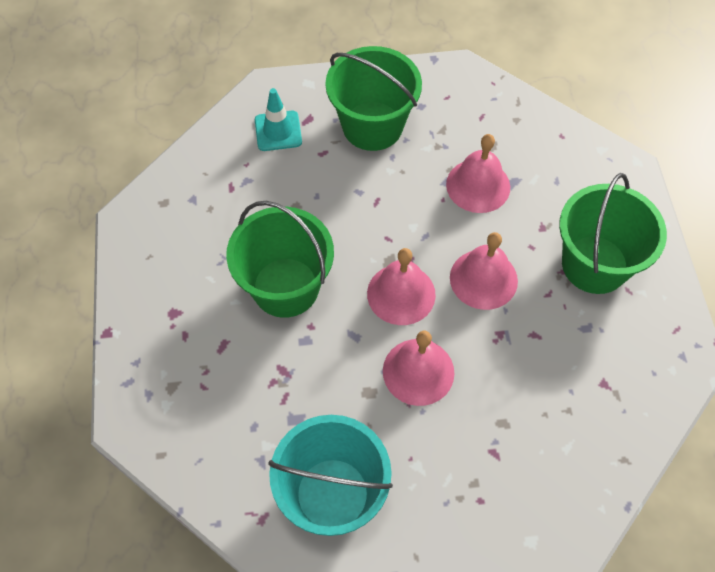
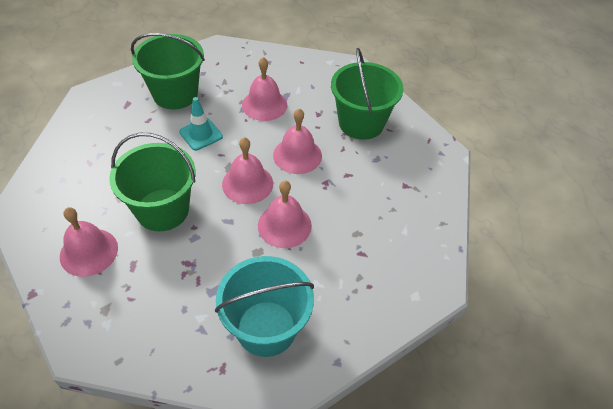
camera: 30 degrees left, 10 degrees down
(183, 307) = (89, 252): none -> pink bell
(278, 131) = (108, 117): turquoise traffic cone -> turquoise traffic cone (201, 134)

